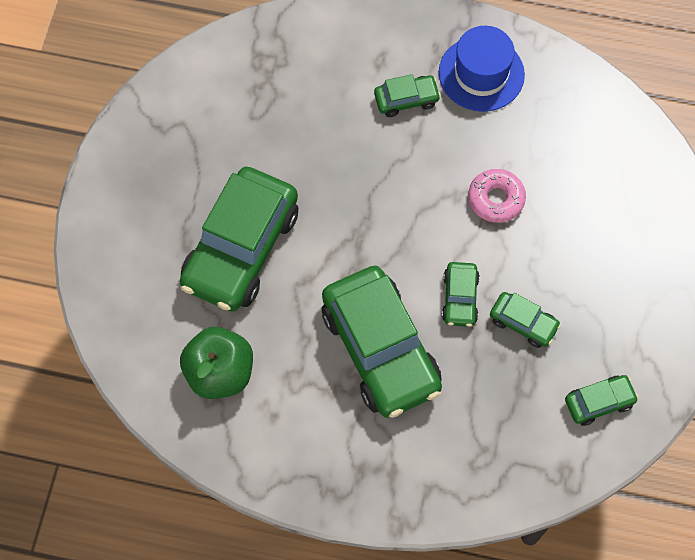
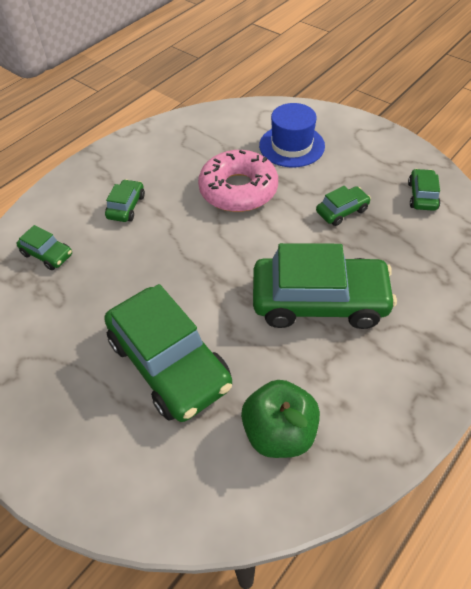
camera: 60 degrees left, 15 degrees down
(460, 298) = (303, 237): green car -> green car (47, 254)
(481, 74) = (140, 162): blue hat -> blue hat (291, 146)
(496, 199) = (238, 190): pink donut -> pink donut, size x1.75

